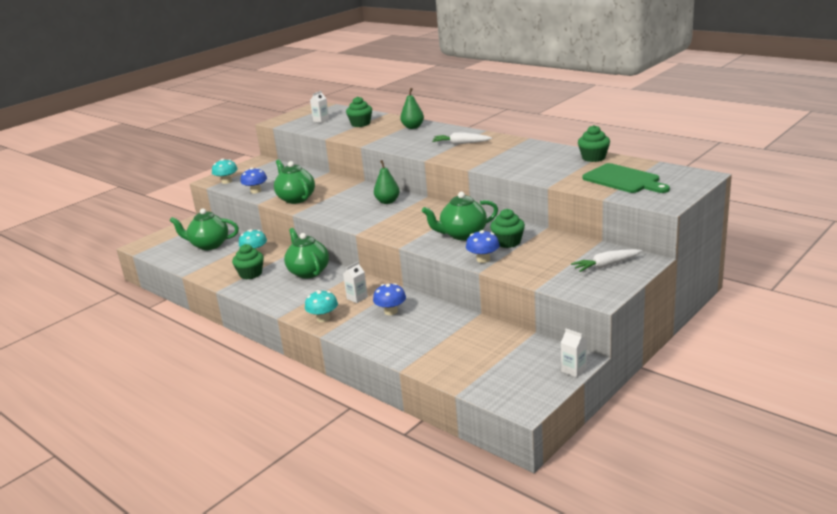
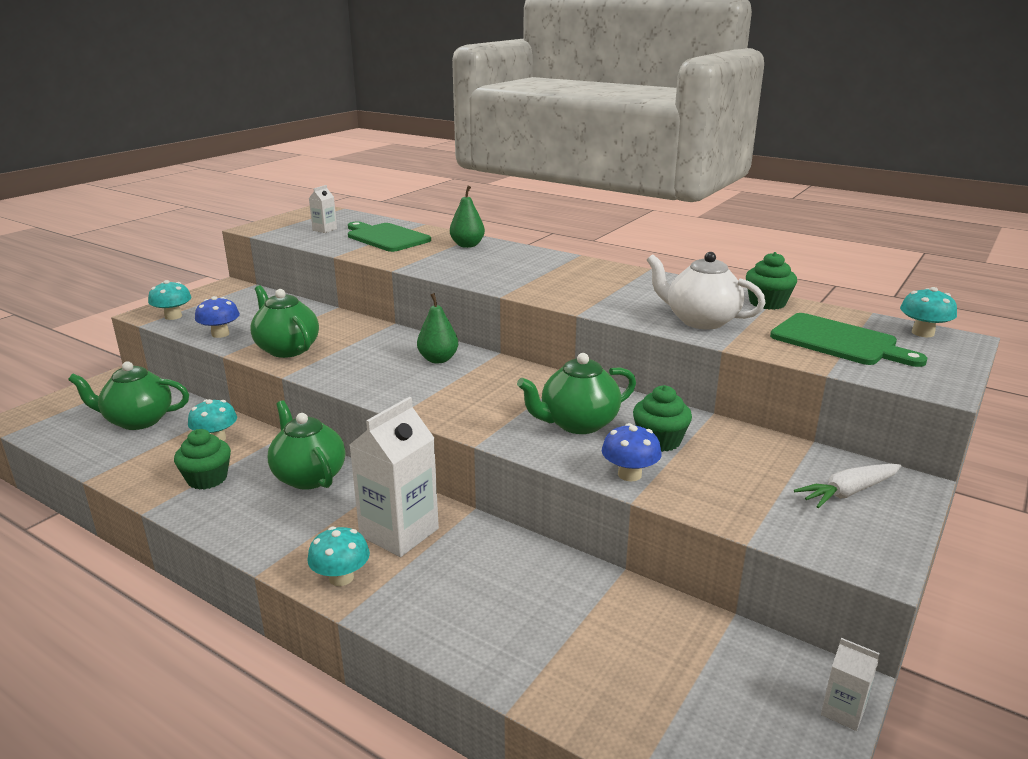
camera: 10 degrees left, 0 degrees up
(357, 298) = (399, 532): white carton -> white carton, size x2.13
(360, 124) = (386, 237): green cupcake -> green cutting board
(391, 311) = (464, 563): blue mushroom -> none
(461, 143) = (549, 272): white carrot -> none
(543, 170) = (700, 321): none -> white teapot
(682, 173) = (922, 333): none -> turquoise mushroom

